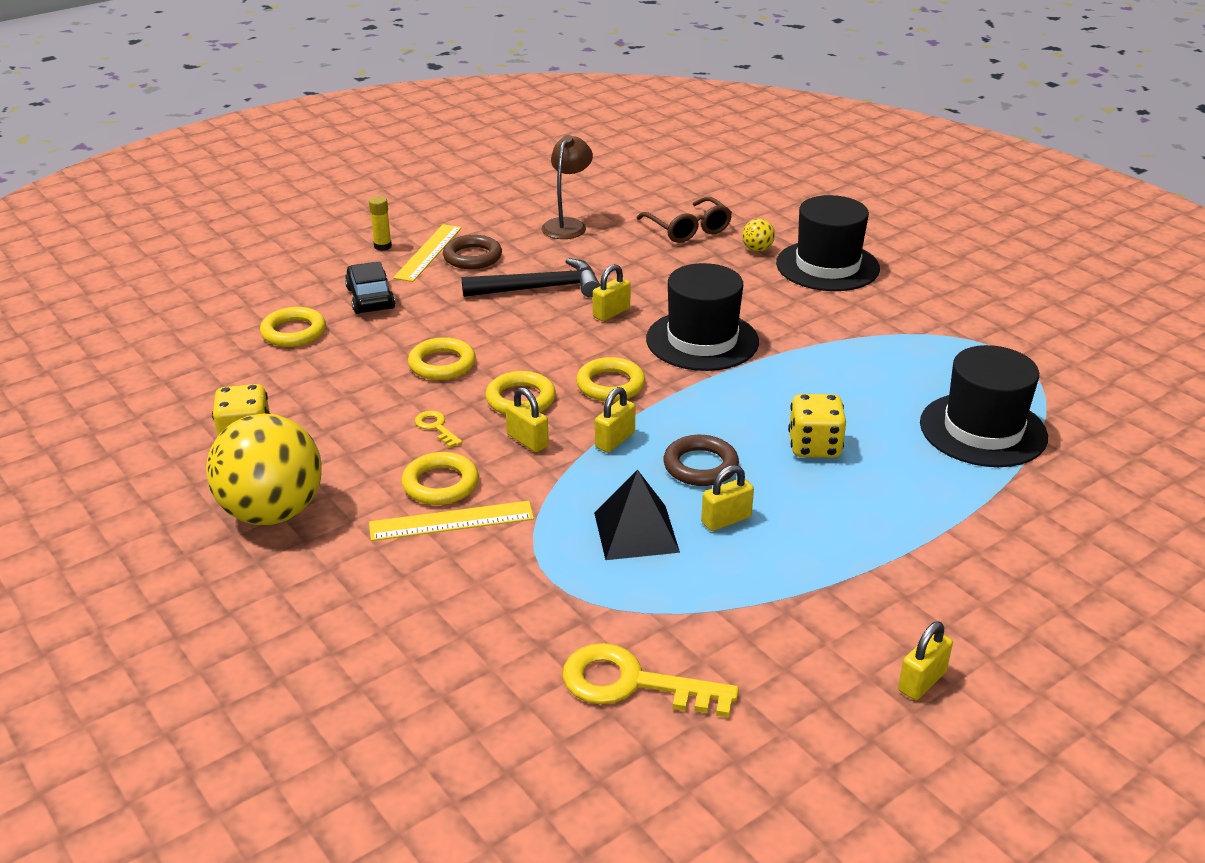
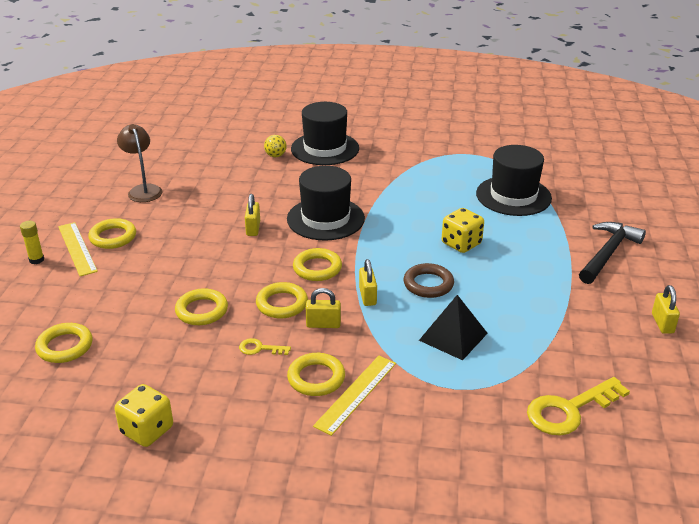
camera: 45 degrees left, 0 degrees up
(272, 512) = (244, 462): yellow ball -> none
(370, 298) = (84, 297): black car -> none
(472, 257) = (113, 237): brown ring -> yellow ring
(539, 288) = (188, 235): black hammer -> black hammer (607, 253)
(688, 229) = (220, 161): brown glasses -> none
(726, 520) = (481, 303): yellow padlock -> none

